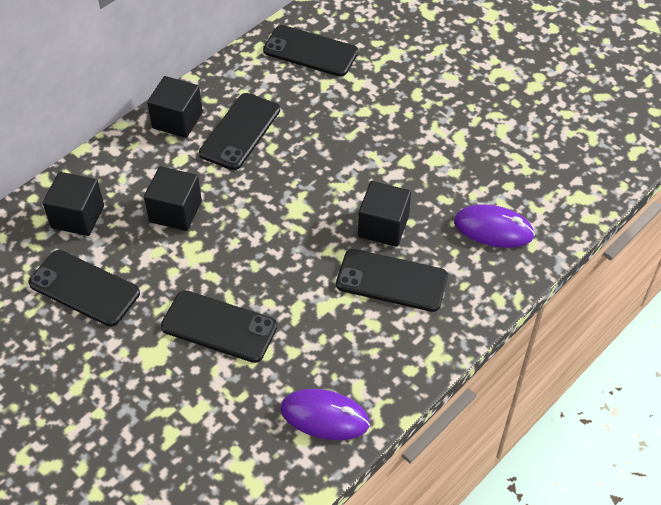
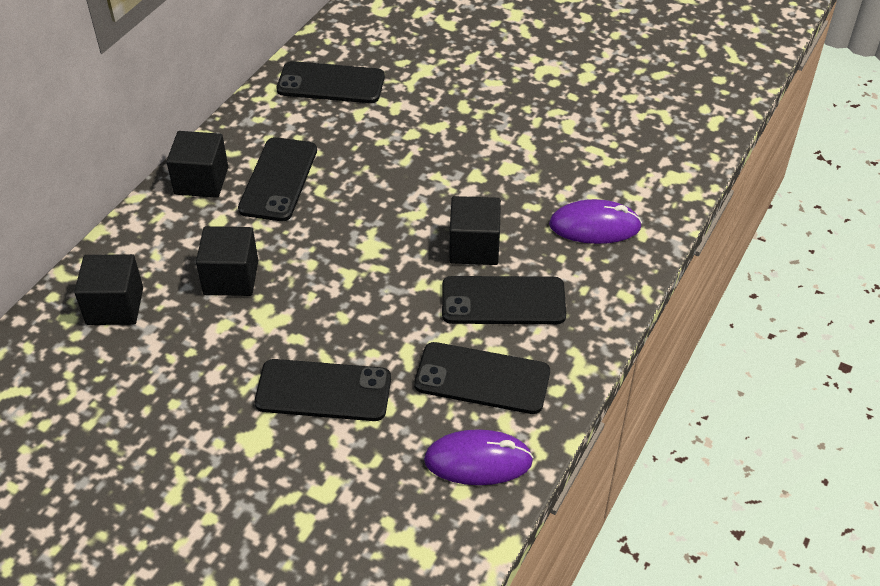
camera: 15 degrees left, 5 degrees down
(84, 288) = (148, 383): black phone -> black phone (482, 379)

